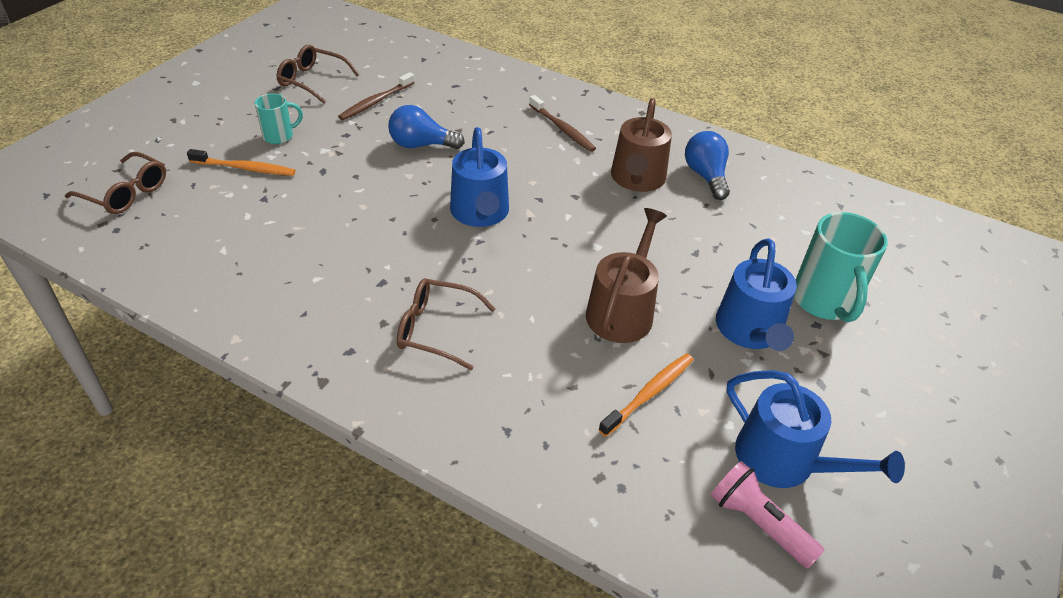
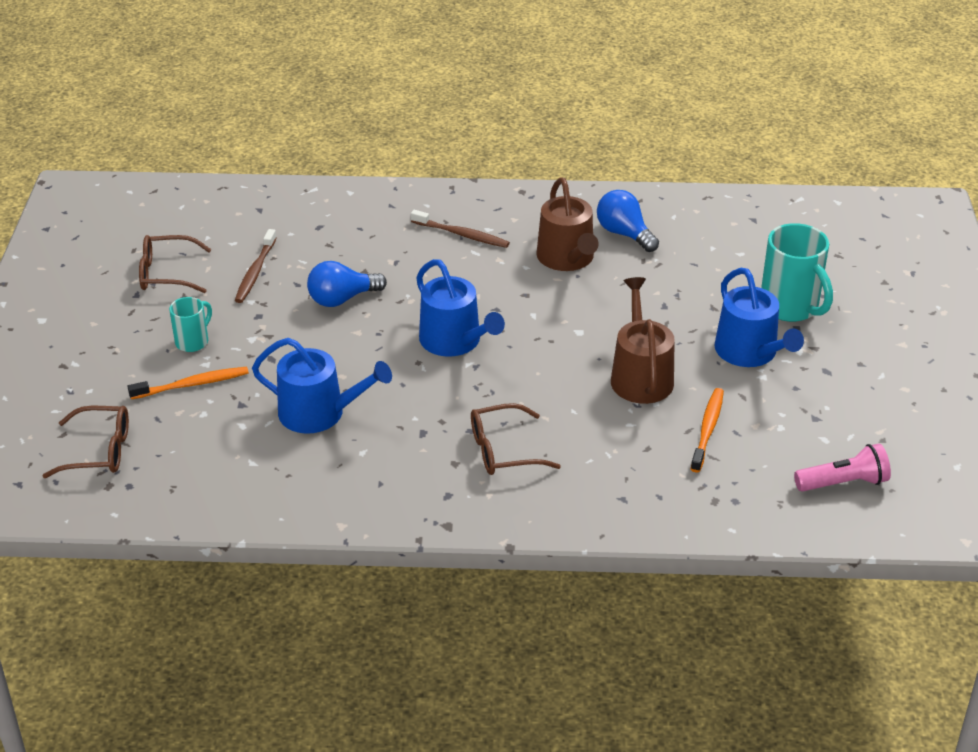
camera: 25 degrees left, 5 degrees down
(758, 523) = (843, 483): pink flashlight -> pink flashlight turned 150 degrees clockwise
(784, 460) = (834, 435): blue watering can -> blue watering can (319, 413)

